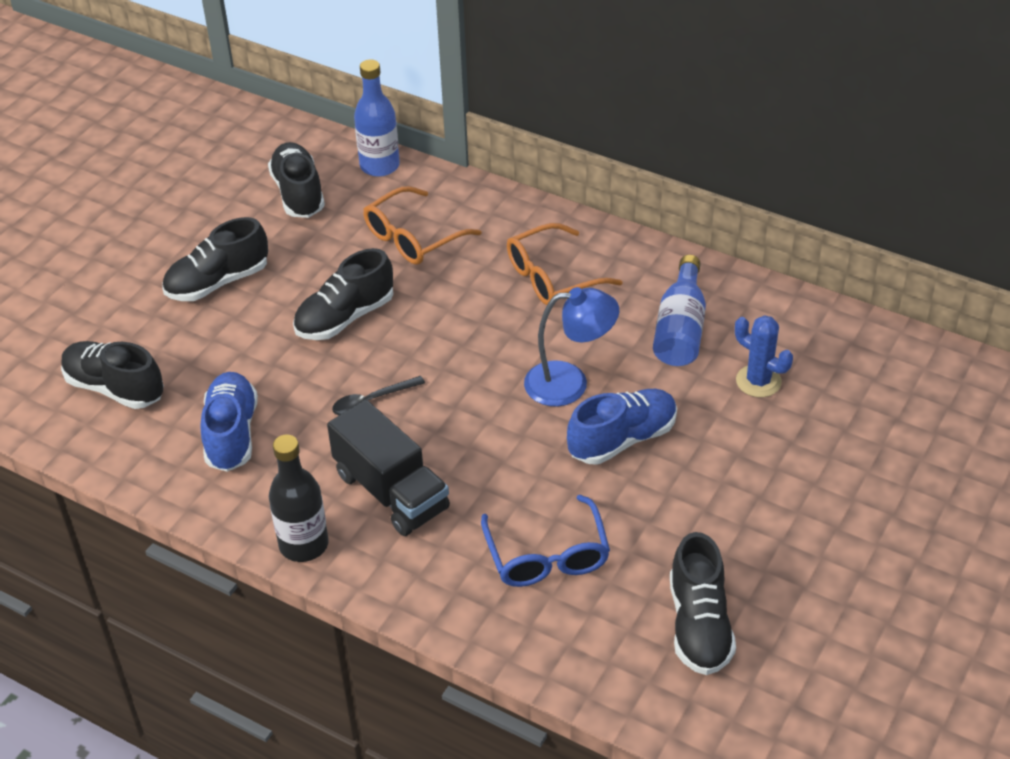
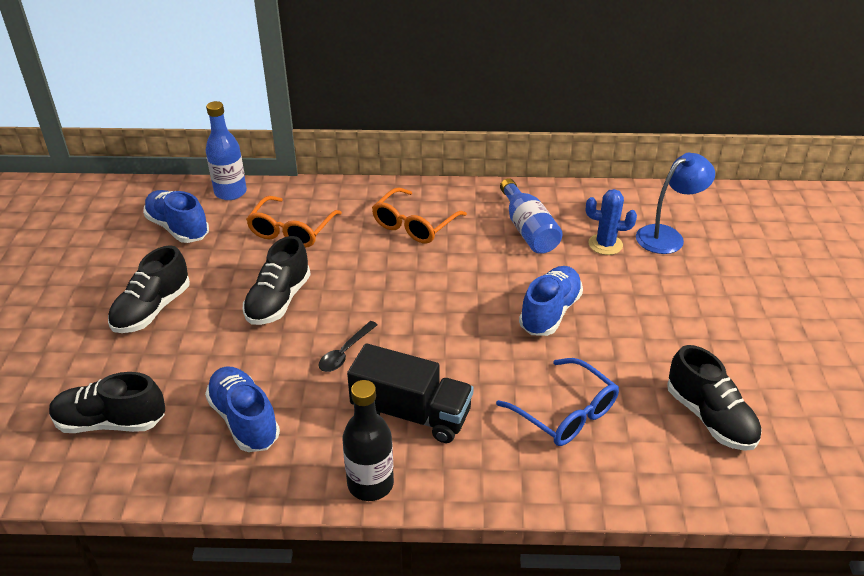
camera: 30 degrees left, 5 degrees down
(298, 193) = (178, 228): black shoe -> blue shoe
(570, 383) = (483, 288): blue lamp -> blue lamp (667, 236)

